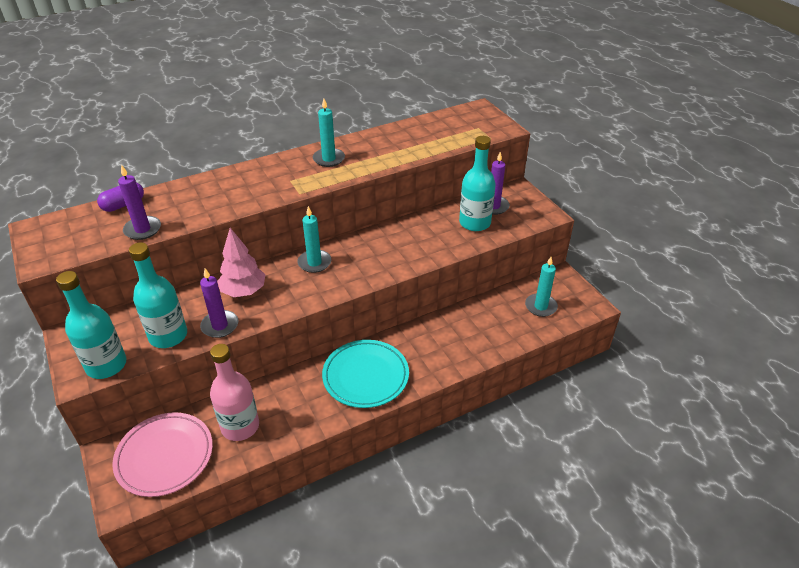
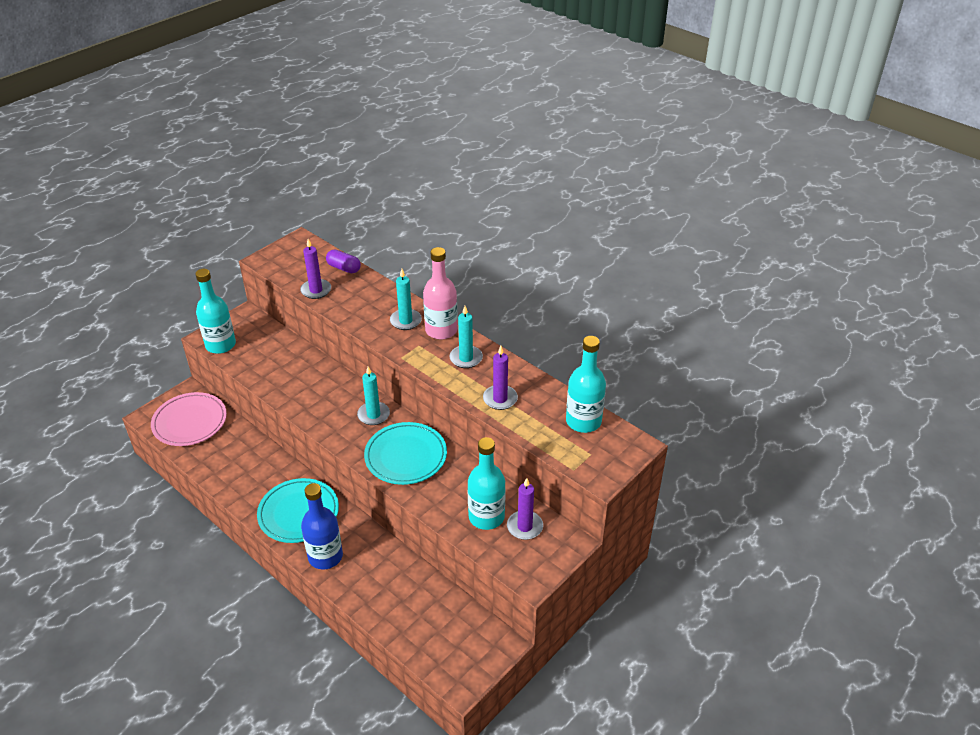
camera: 70 degrees right, 0 degrees up
(168, 336) = (258, 363): turquoise bottle -> turquoise bottle (583, 421)
(220, 326) = (276, 386): purple candle -> purple candle (500, 399)
(240, 426) = (225, 452): pink bottle -> pink bottle (441, 330)
(243, 291) = (321, 384): pink tree -> none
(381, 253) = (406, 456): none -> turquoise plate
(430, 365) = (325, 556): none -> blue bottle
(540, 306) = (441, 633): turquoise candle -> turquoise candle (405, 321)

